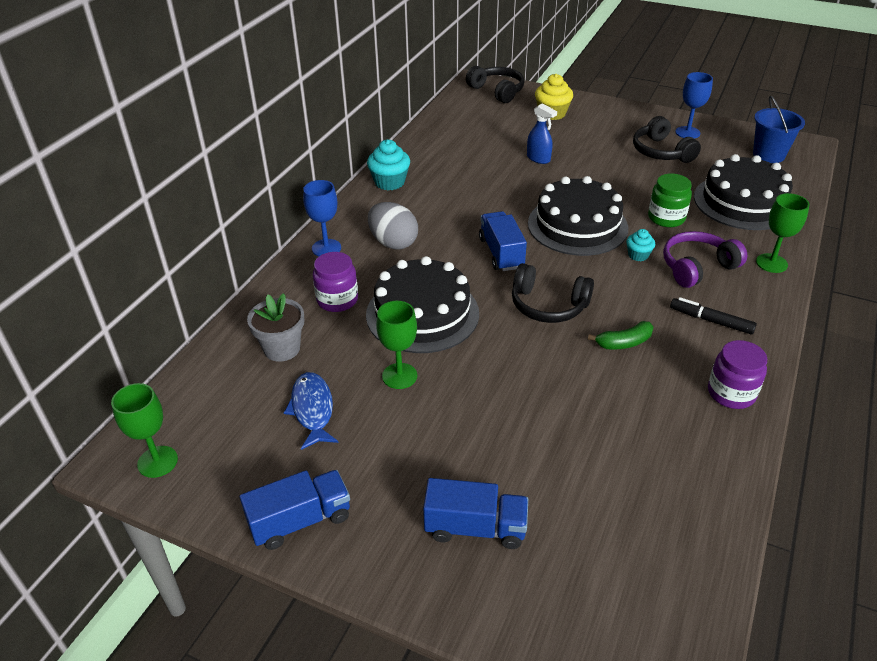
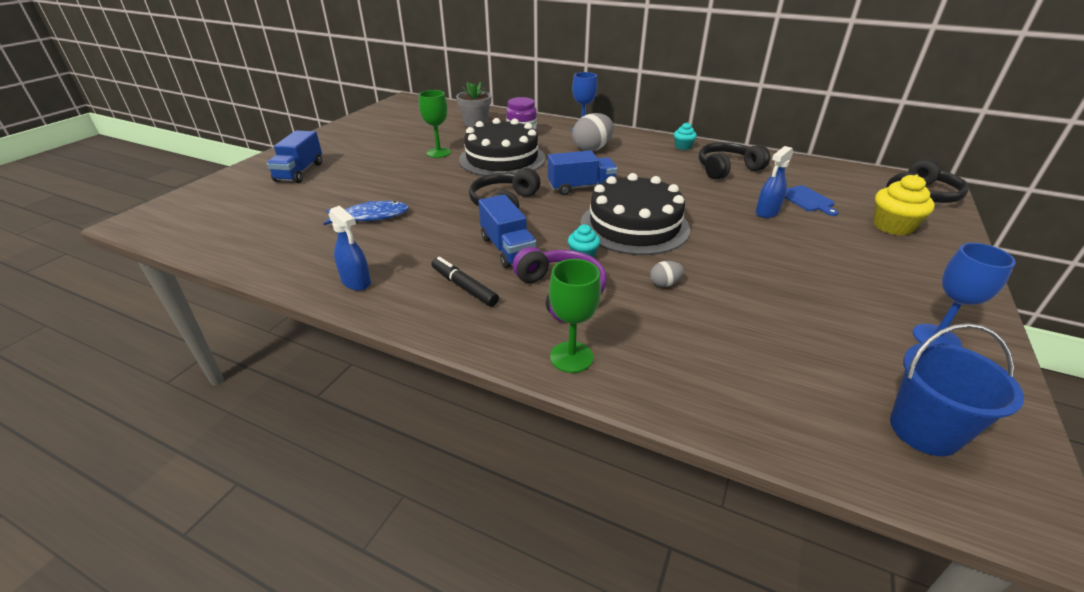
camera: 90 degrees right, 5 degrees down
(157, 461) = (399, 106): green goblet -> none
(300, 521) = (339, 133): blue truck -> blue truck (507, 249)
(312, 410) = (419, 132): blue fish -> blue fish (371, 216)
(389, 182) = (683, 147): turquoise cupcake -> turquoise cupcake, size x0.59
(512, 137) = (807, 200): none -> blue cutting board
(624, 342) = (445, 234): green banana -> none
(661, 152) = (846, 302): black headphones -> black headphones (727, 169)
(666, 218) = (664, 284): green jar -> grey egg
(711, 321) = (464, 287): black marker -> black marker turned 75 degrees counterclockwise
(731, 393) = (356, 282): purple jar -> blue spray bottle
(743, 202) = (730, 360): black cake -> none

